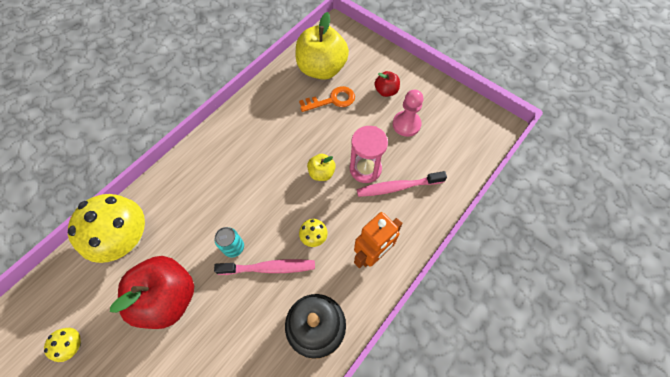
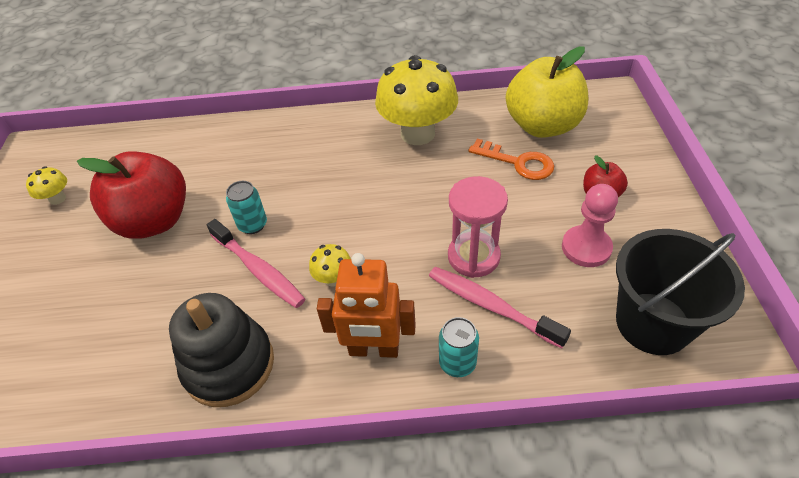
camera: 50 degrees right, 15 degrees down
(126, 239) = (186, 150): yellow mushroom -> yellow mushroom (417, 133)
(321, 173) = (418, 224): yellow apple -> none
(412, 226) = (457, 363): none -> turquoise can
(463, 140) = (653, 323): none -> black bucket

